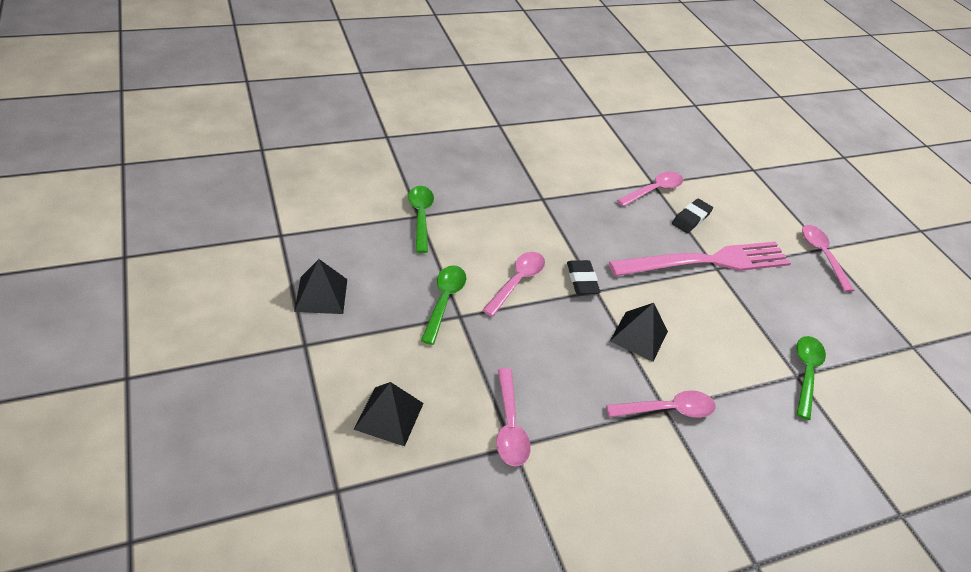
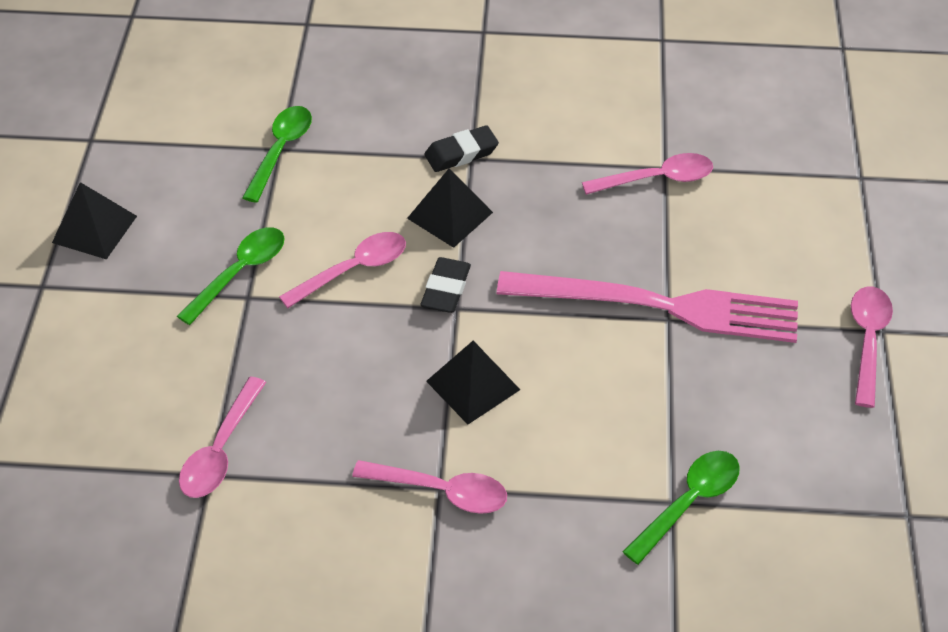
camera: 30 degrees right, 5 degrees up
(389, 416) = (87, 396): black pyramid -> black pyramid (450, 215)
(691, 219) = (684, 235): black eraser -> black eraser (461, 153)

